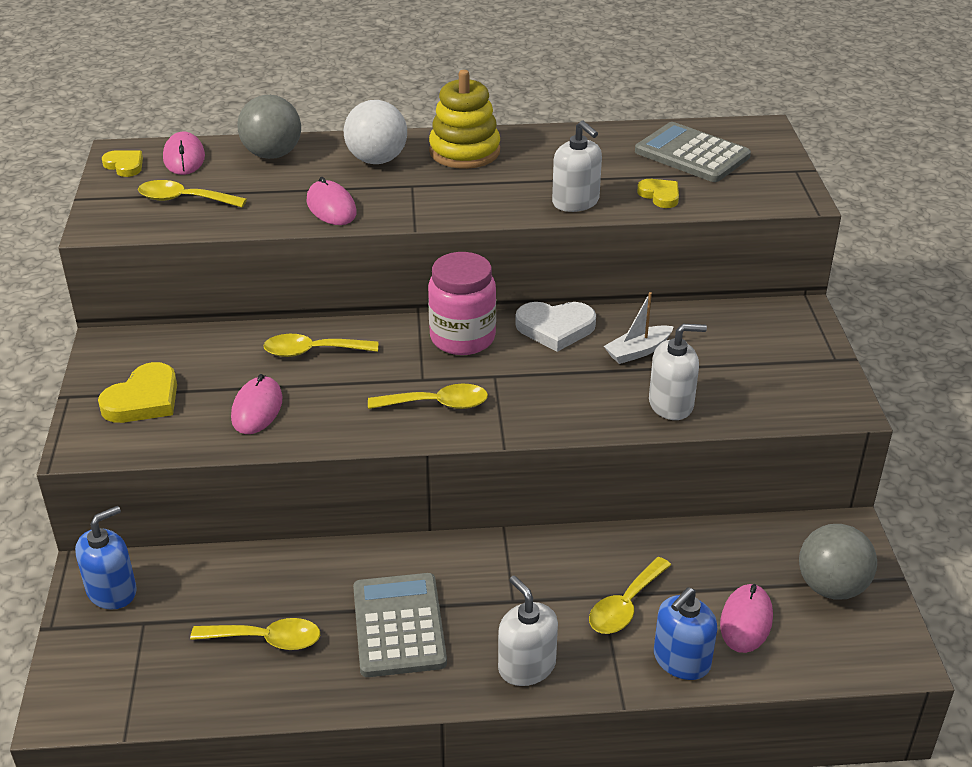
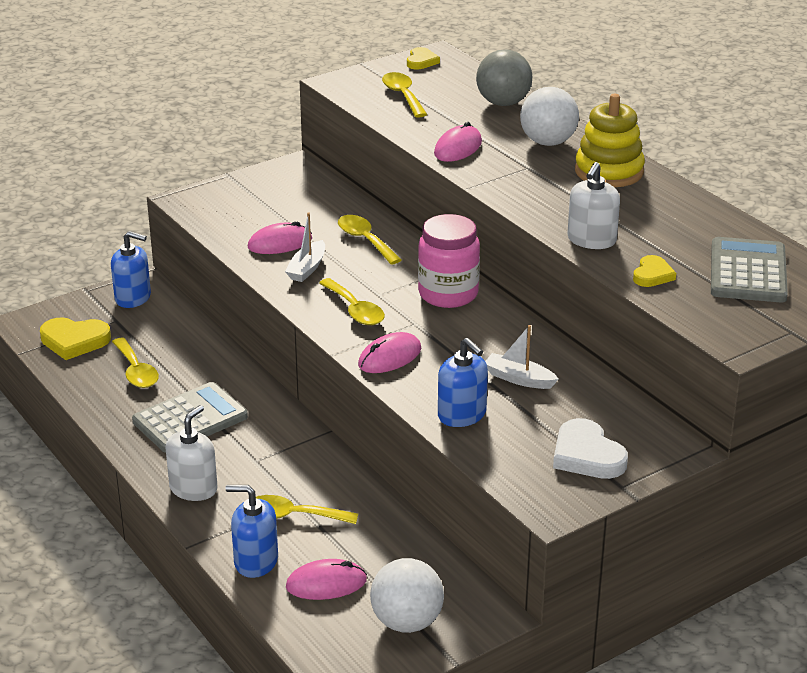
camera: 60 degrees right, 5 degrees down
(143, 399) = (249, 201): yellow heart -> yellow heart (74, 341)
(184, 157) = (457, 76): pink mouse -> pink mouse (389, 357)
(327, 408) = (307, 268): none -> white boat
(555, 328) = (507, 331): white heart -> white heart (587, 455)
(671, 404) = (462, 415): white soap dispenser -> blue soap dispenser
(831, 587) = (407, 622): grey ball -> white ball

